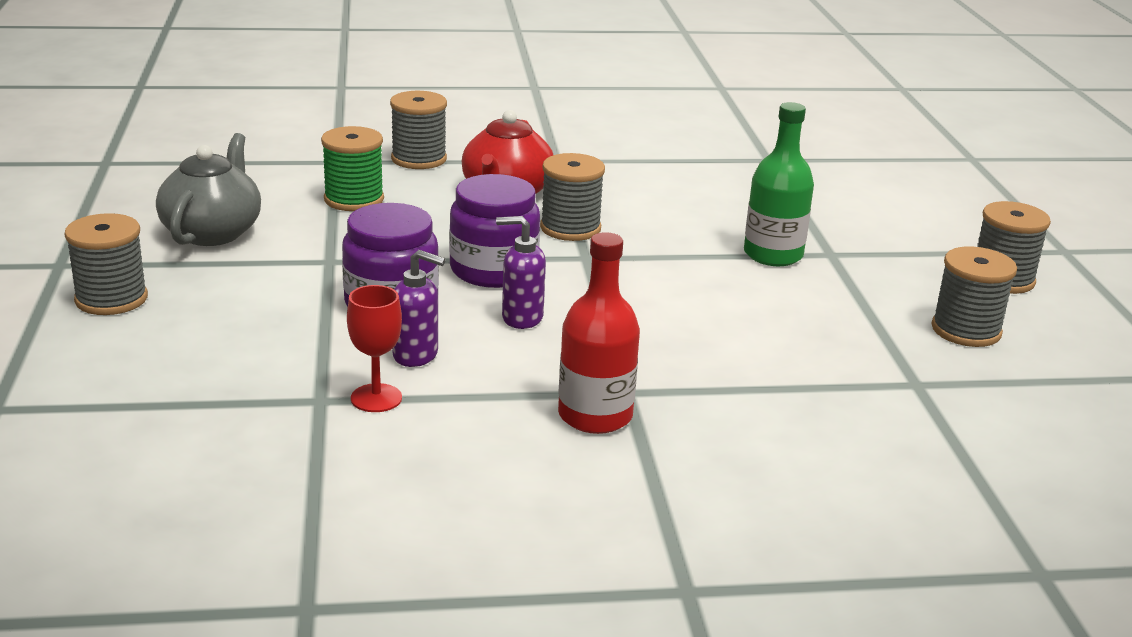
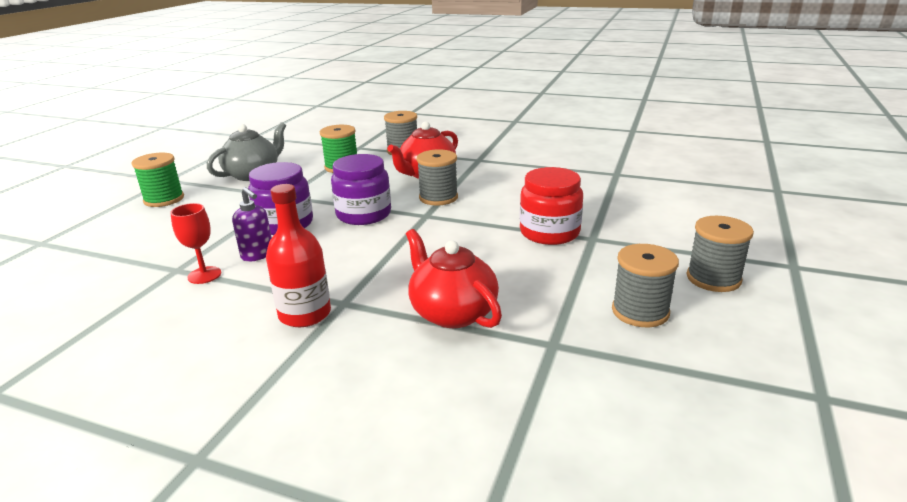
camera: 30 degrees right, 0 degrees up
(111, 299) = (164, 199): grey spool -> green spool
(521, 318) = (342, 244): purple soap dispenser -> none
(771, 374) = (452, 312): none -> red teapot
(773, 255) = (549, 232): green bottle -> red jar

